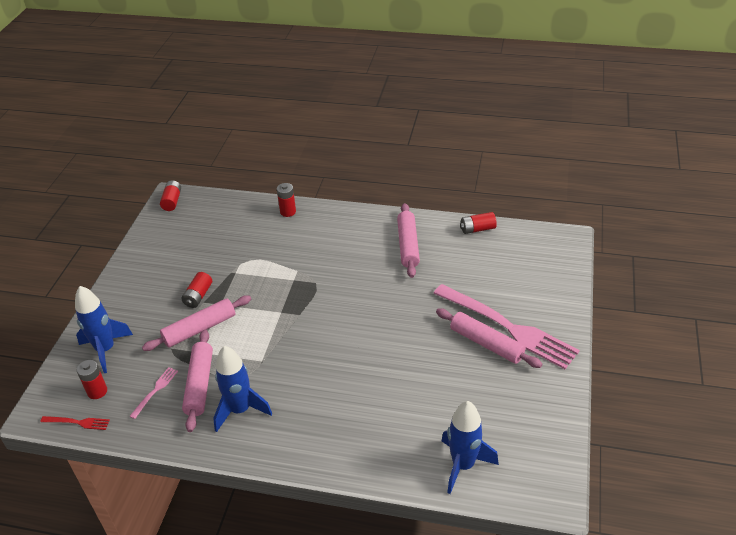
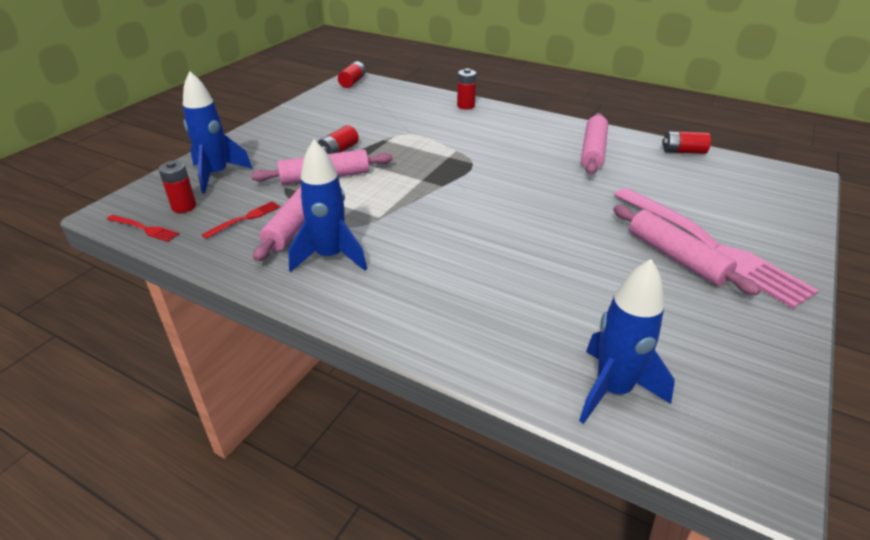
camera: 15 degrees right, 5 degrees down
(155, 390) = (245, 218): pink fork -> red fork

